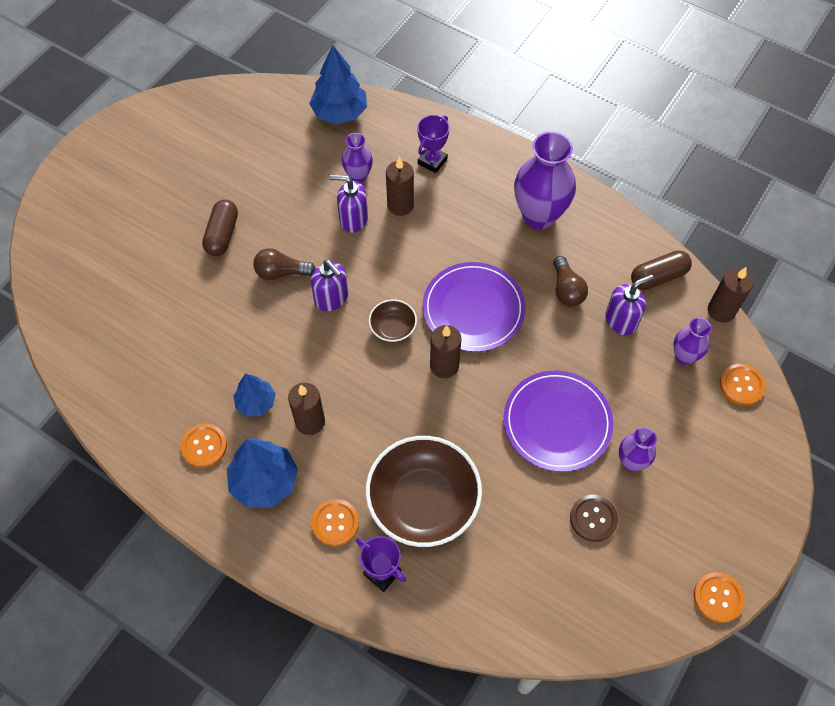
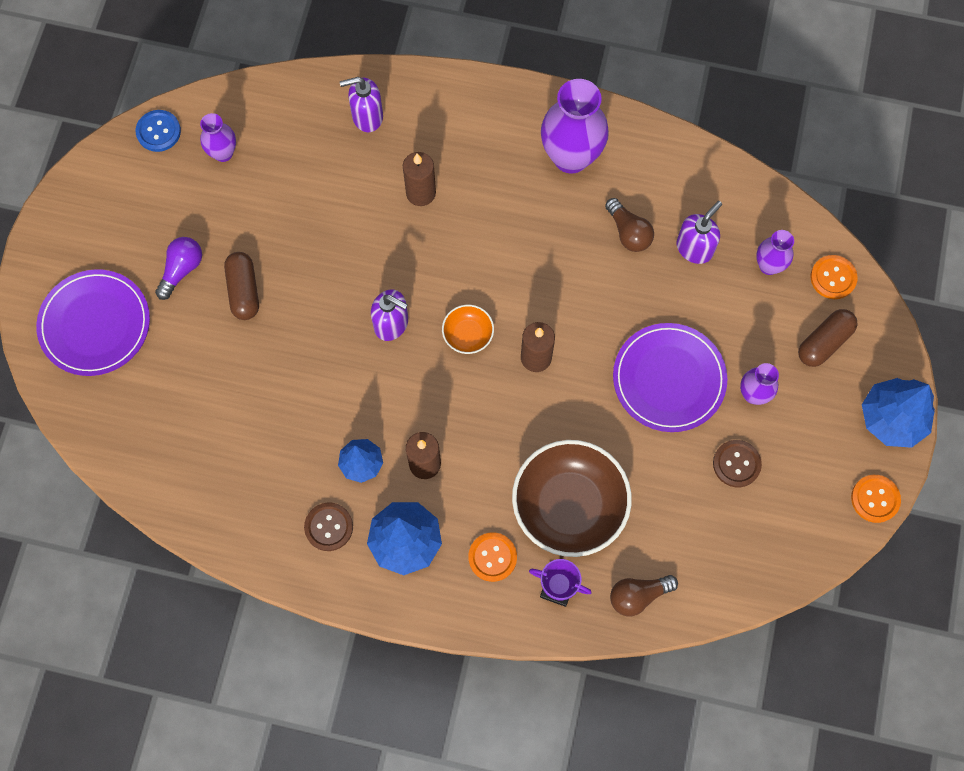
camera: 20 degrees left, 10 degrees up
(181, 203) = (182, 270): none -> purple light bulb
(204, 446) = (328, 527): orange button -> brown button
(212, 99) = (158, 131): none -> blue button
(281, 272) = (326, 312): brown light bulb -> brown light bulb (638, 595)
(340, 112) = (310, 102): blue tree -> blue tree (891, 418)
(353, 219) = (377, 226): purple soap dispenser -> purple soap dispenser (367, 116)
(358, 176) = (361, 173): purple vase -> purple vase (223, 153)
(393, 328) = (468, 334): brown bowl -> orange bowl
(432, 161) = (434, 129): purple trophy -> none
(473, 309) = (542, 286): purple plate -> purple plate (95, 324)
(658, 277) = (715, 187): brown capsule -> brown capsule (824, 342)
(721, 310) = (789, 203): brown candle -> none

